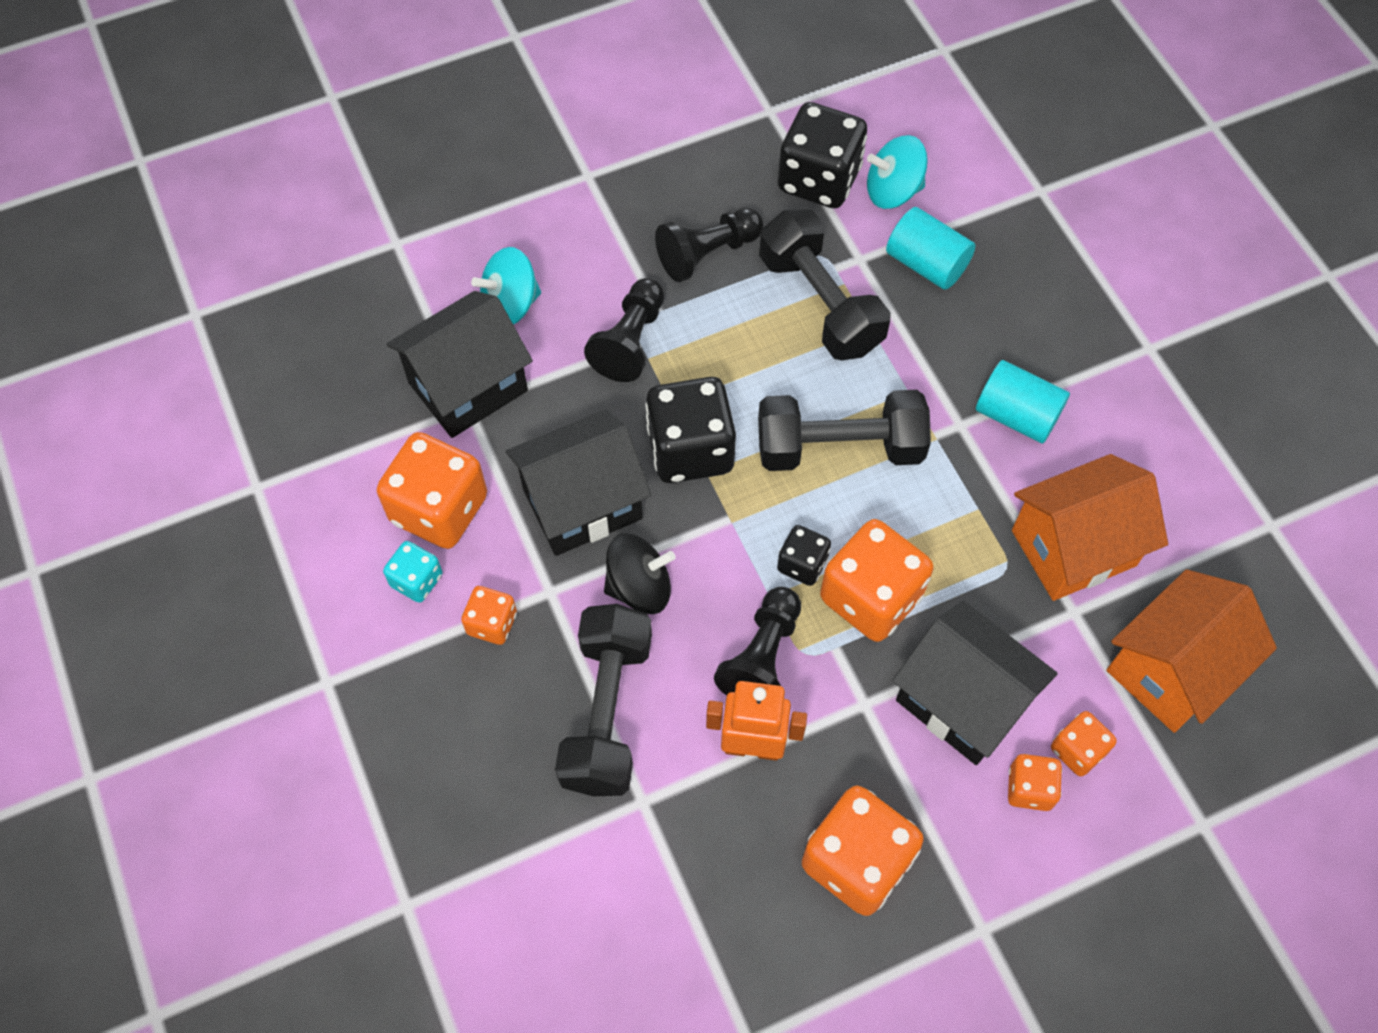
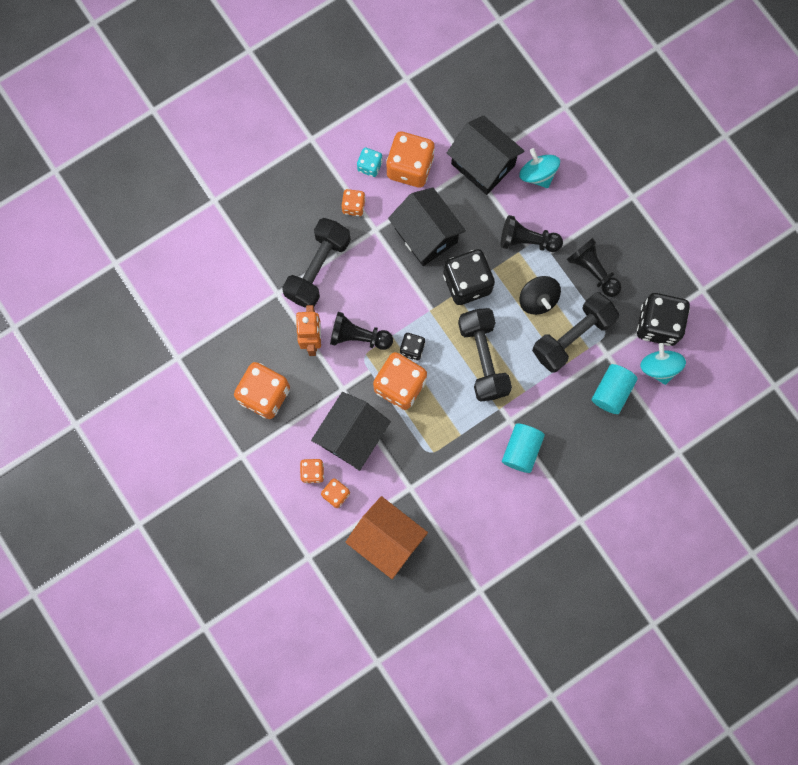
camera: 80 degrees right, 15 degrees up
(607, 712) = (318, 269): black dumbbell -> black dumbbell turned 60 degrees counterclockwise
(639, 587) = (385, 272): black spinning top -> black spinning top (538, 299)
(1073, 548) = (447, 485): orange house -> none

